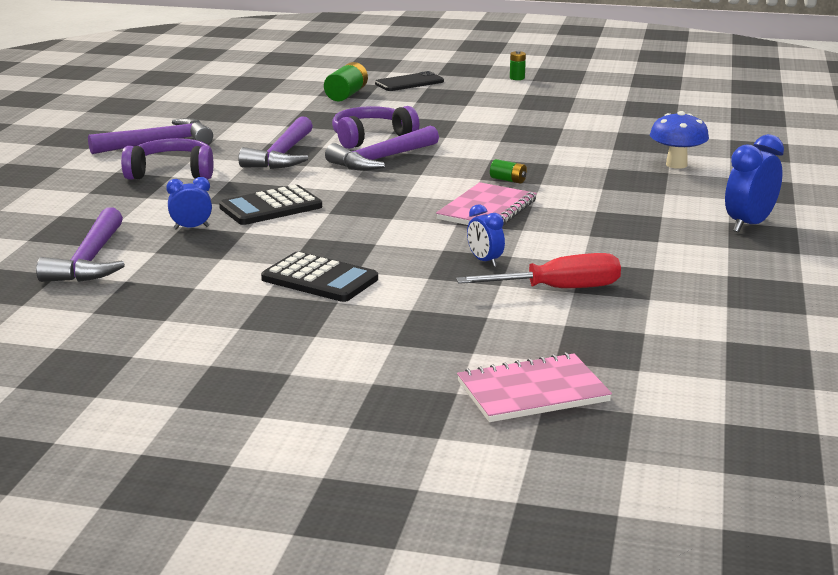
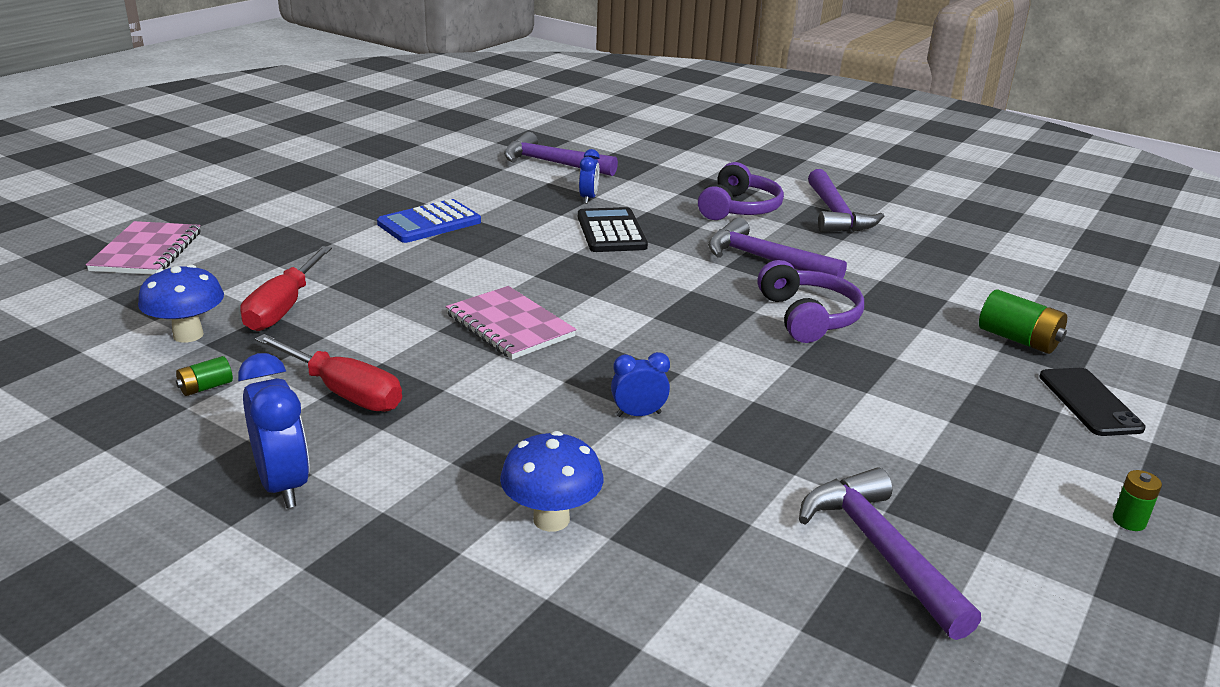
camera: 110 degrees right, 5 degrees up
(319, 279) = (429, 223): black calculator -> blue calculator
(381, 159) = (720, 306): purple hammer -> purple hammer (880, 550)
(485, 261) = (384, 291): blue clock -> blue clock (638, 414)
(508, 180) = (592, 362): green battery -> green battery (206, 387)
(641, 236) = (343, 392): none -> red screwdriver
(647, 309) = (188, 335): none -> blue mushroom

